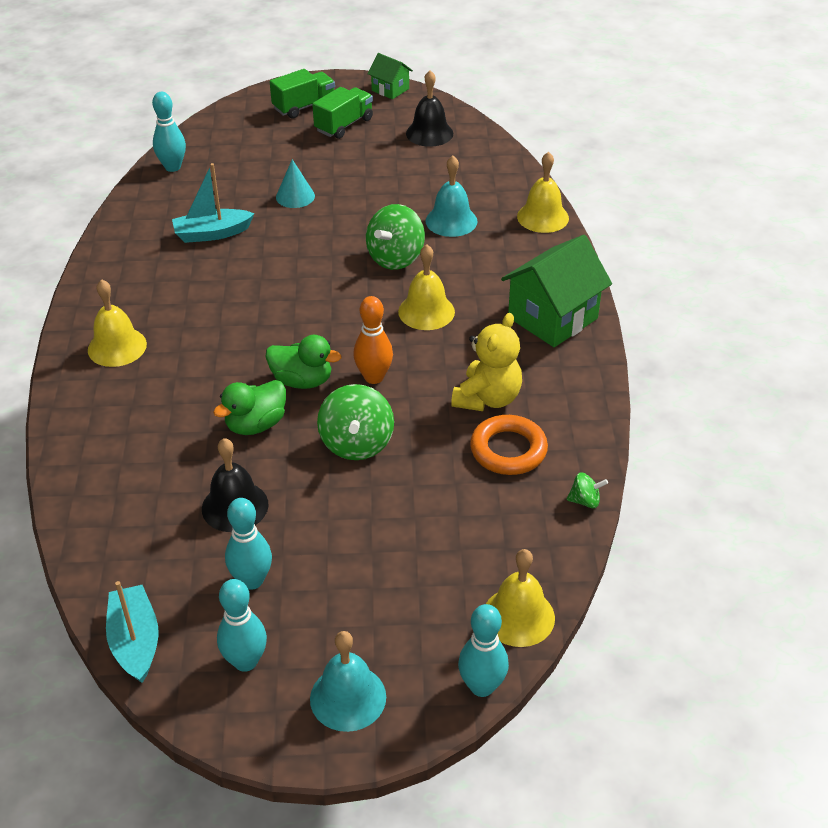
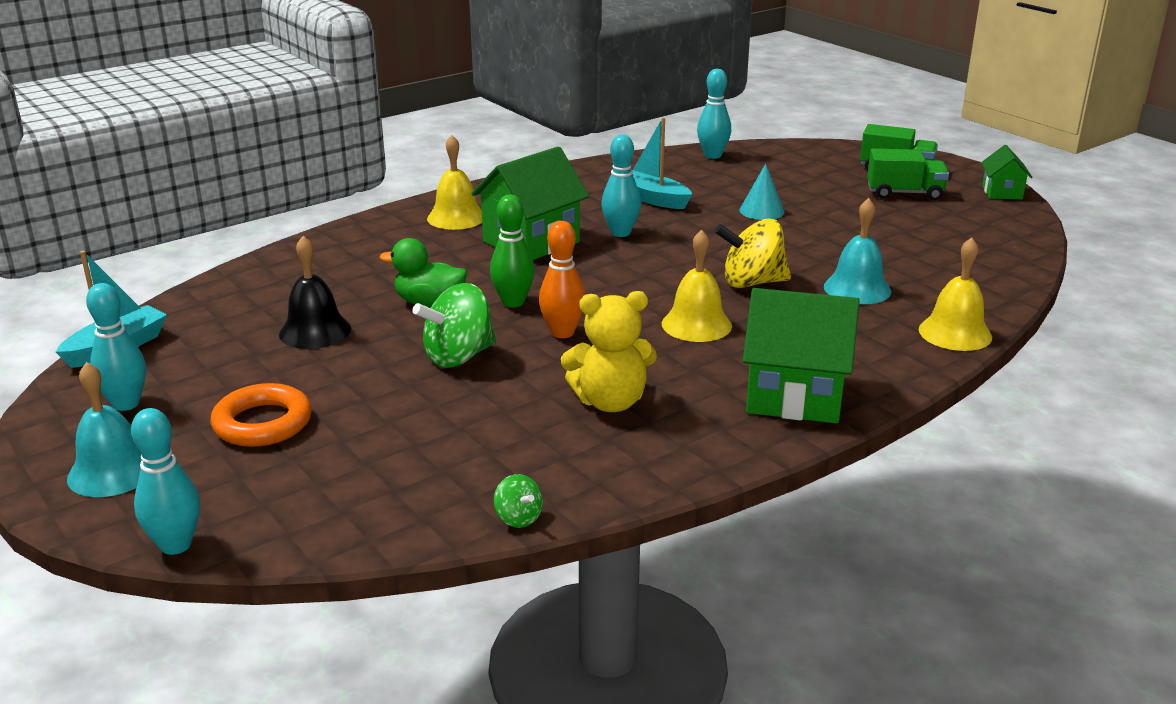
camera: 55 degrees right, 15 degrees down
(212, 327) = (531, 242): none -> green house
(252, 580) = (229, 371): turquoise bowling pin -> turquoise bowling pin (620, 233)
(302, 381) = (513, 302): green duck -> green bowling pin
(395, 258) = (752, 282): green spinning top -> yellow spinning top
(429, 133) = (974, 232): black bell -> none
(508, 450) = (545, 441): orange ring -> orange ring (262, 423)
(518, 616) = (295, 534): yellow bell -> none

